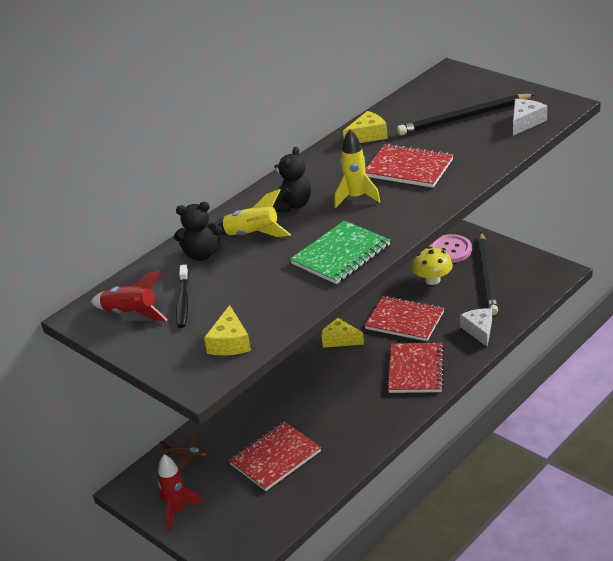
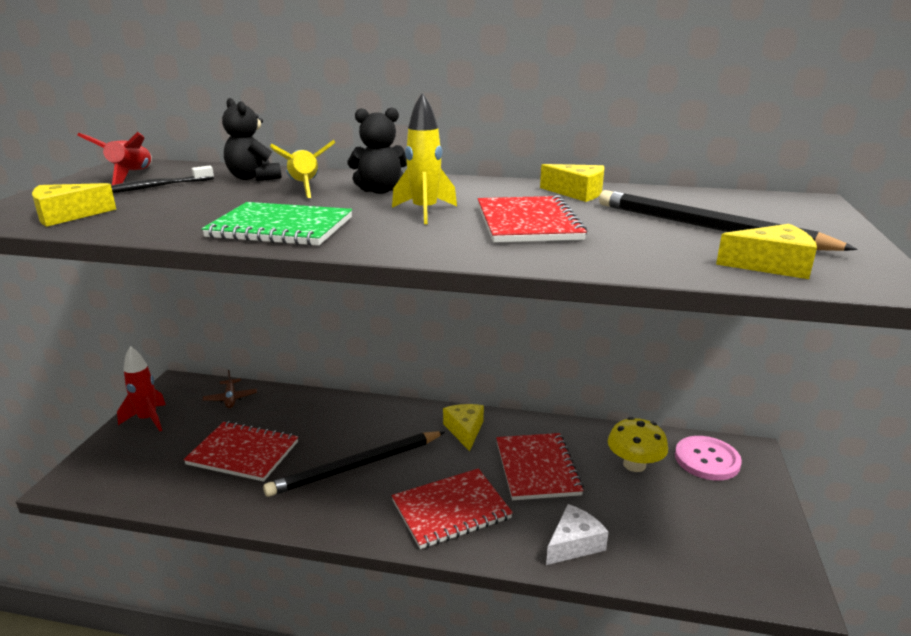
camera: 55 degrees right, 10 degrees down
(487, 276) = (694, 512): black pencil -> black pencil (356, 466)
(525, 122) = (771, 265): white cheese -> yellow cheese

